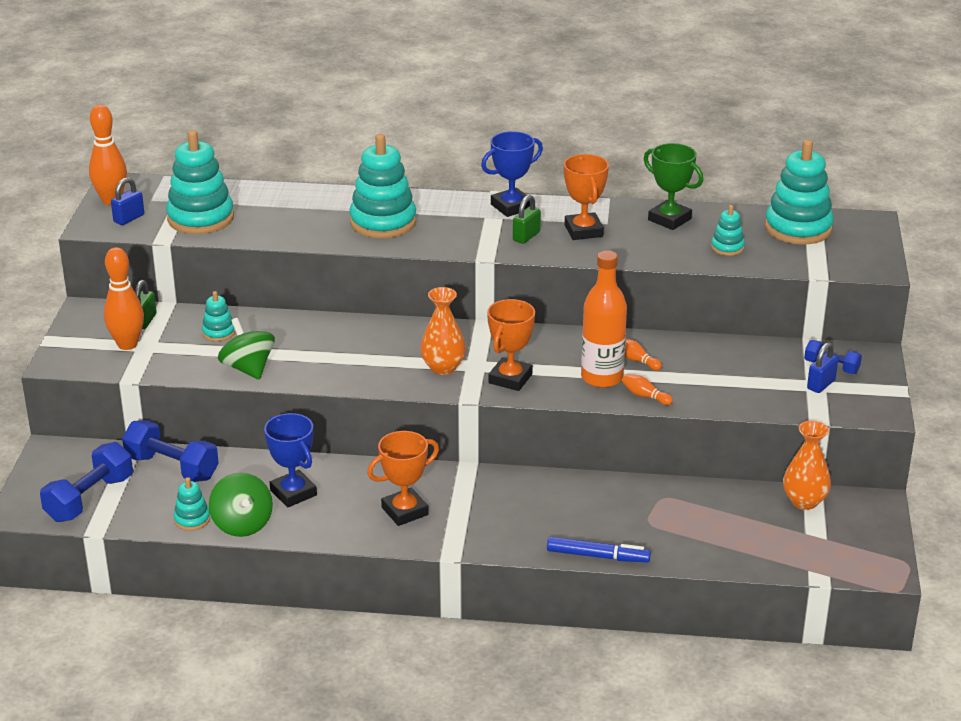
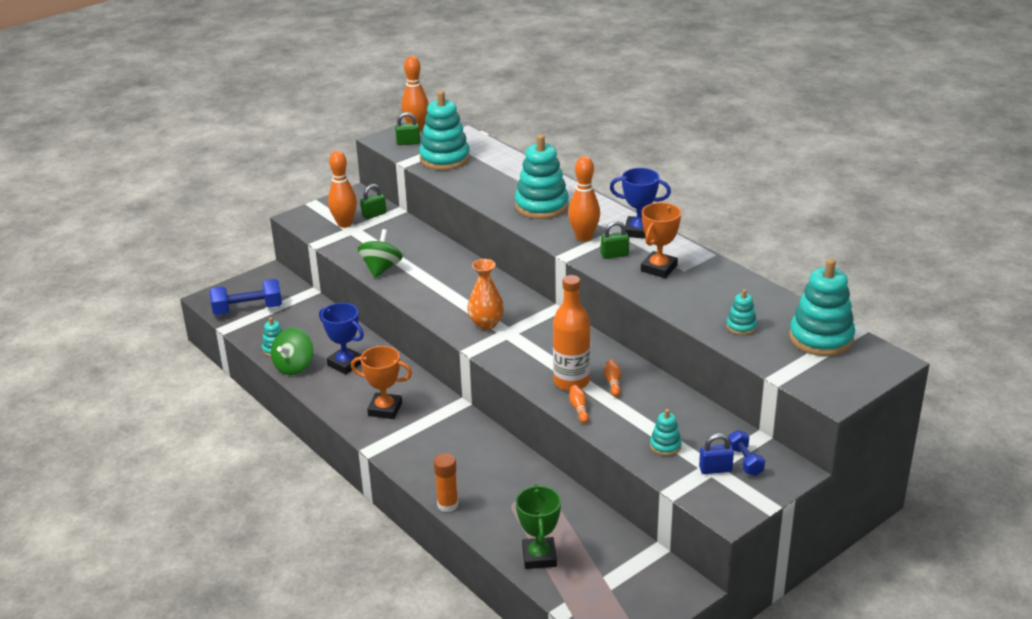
camera: 45 degrees right, 0 degrees up
(129, 218) = (408, 143): blue padlock -> green padlock
(172, 467) = (310, 314): blue dumbbell -> none
(218, 332) = (399, 240): turquoise stacking toy -> turquoise stacking toy (665, 446)
(293, 493) = (345, 364): blue trophy -> blue trophy turned 60 degrees counterclockwise
(472, 233) = (584, 237): none -> orange bowling pin
(510, 378) = (514, 352): orange trophy -> none
(598, 556) = (447, 505): blue marker -> orange glue stick
(669, 219) = (733, 288): green trophy -> green trophy (539, 557)
(804, 501) = (637, 554): orange vase -> none

